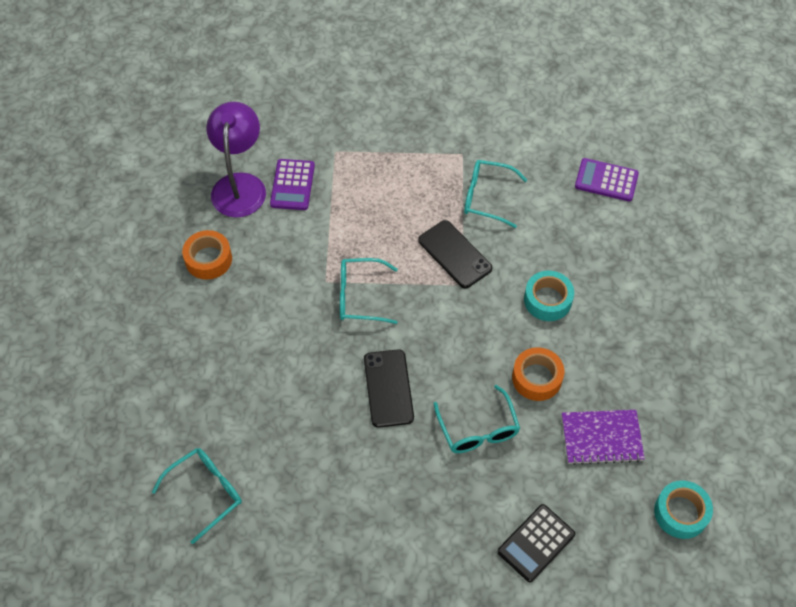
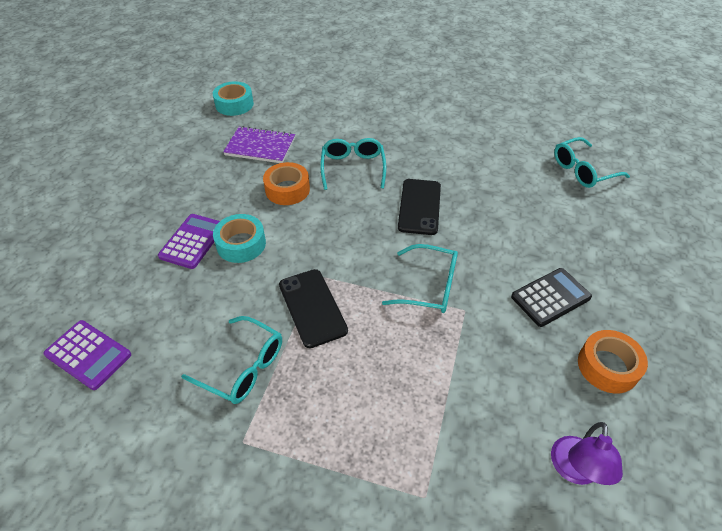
camera: 165 degrees left, 10 degrees down
(240, 185) = (574, 471): purple lamp -> purple lamp, size x0.61
(292, 185) = (496, 451): purple calculator -> purple calculator (193, 241)
(536, 543) = (340, 108): black calculator -> black calculator (550, 297)

